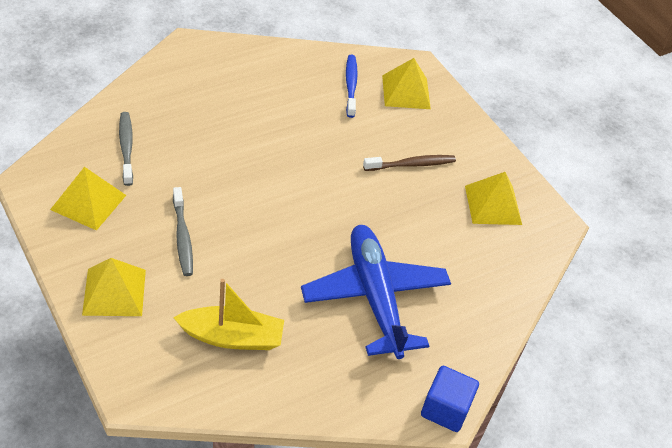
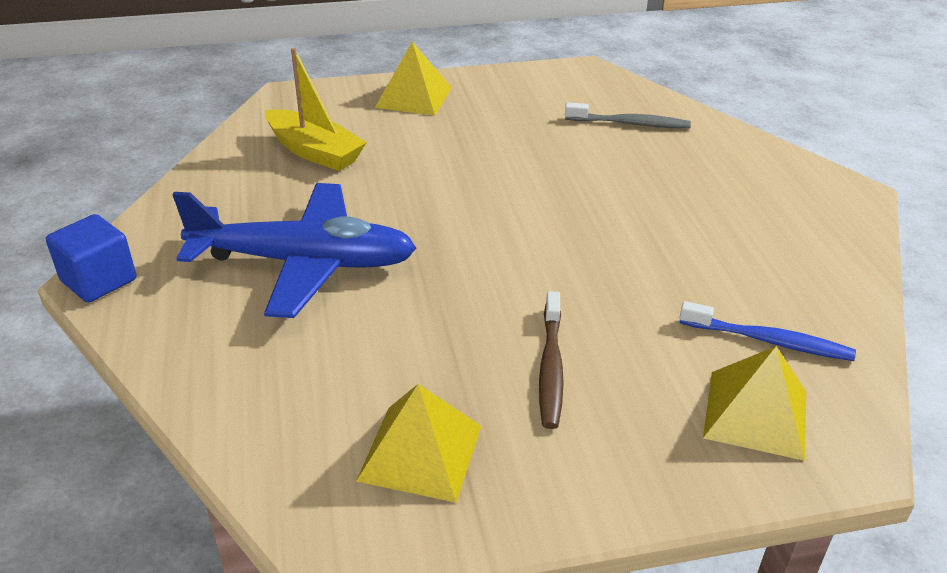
camera: 115 degrees right, 10 degrees down
(88, 202) = (545, 95): yellow pyramid -> none
(182, 237) = (472, 141): grey toothbrush -> none
(231, 337) = (314, 151): yellow boat -> yellow boat turned 75 degrees counterclockwise

